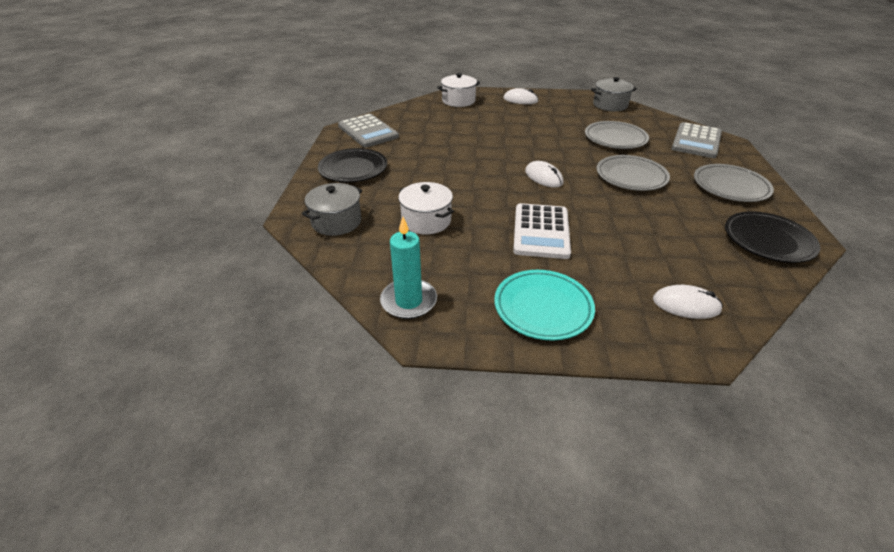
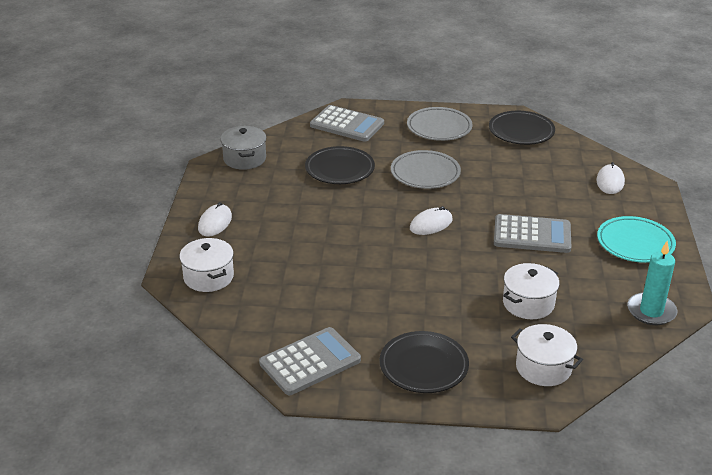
camera: 90 degrees left, 5 degrees down
(336, 222) = (543, 368): grey pot -> white pot
(541, 231) = (532, 235): white calculator -> grey calculator
(615, 139) = (340, 169): grey plate -> black plate

